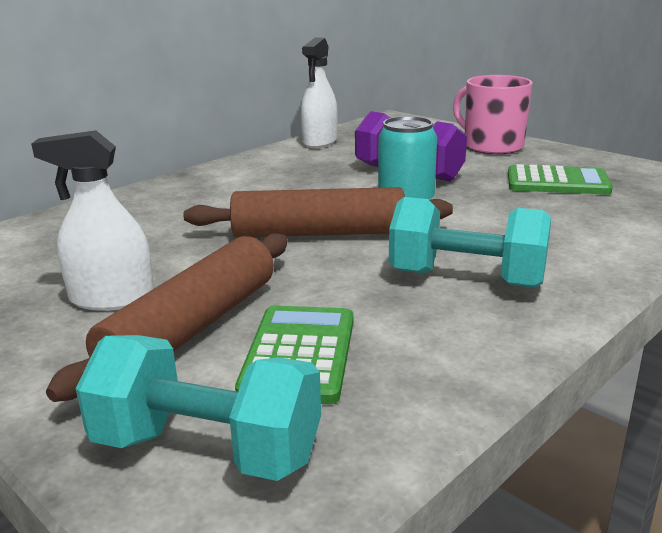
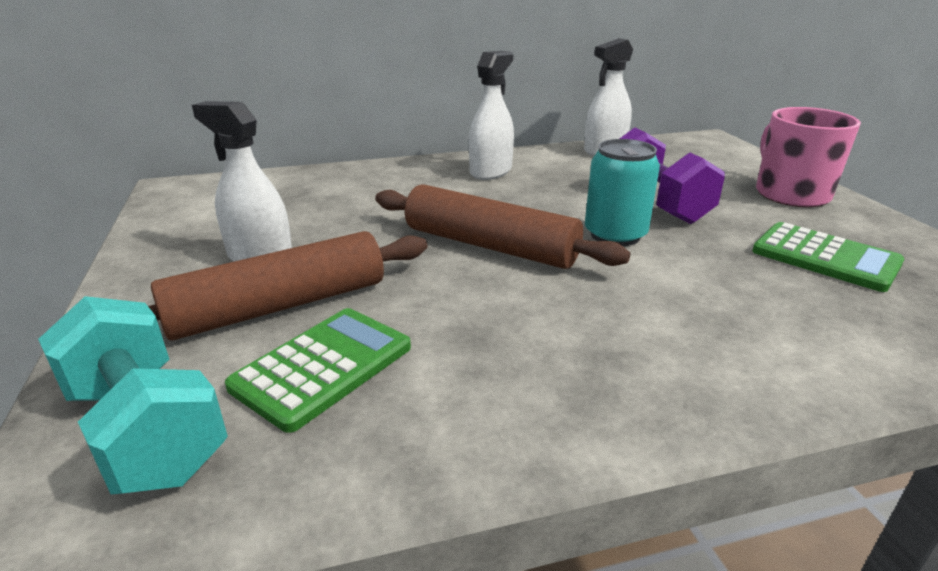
camera: 30 degrees right, 5 degrees up
(241, 178) = (490, 171): none -> white spray bottle
(466, 279) = (574, 344): turquoise dumbbell -> none

